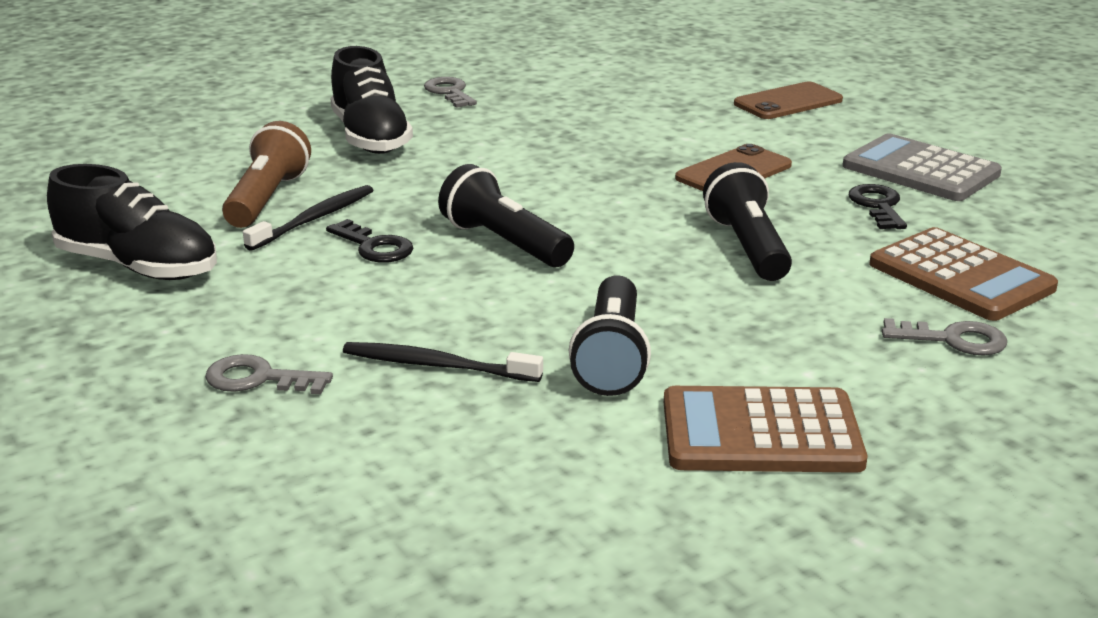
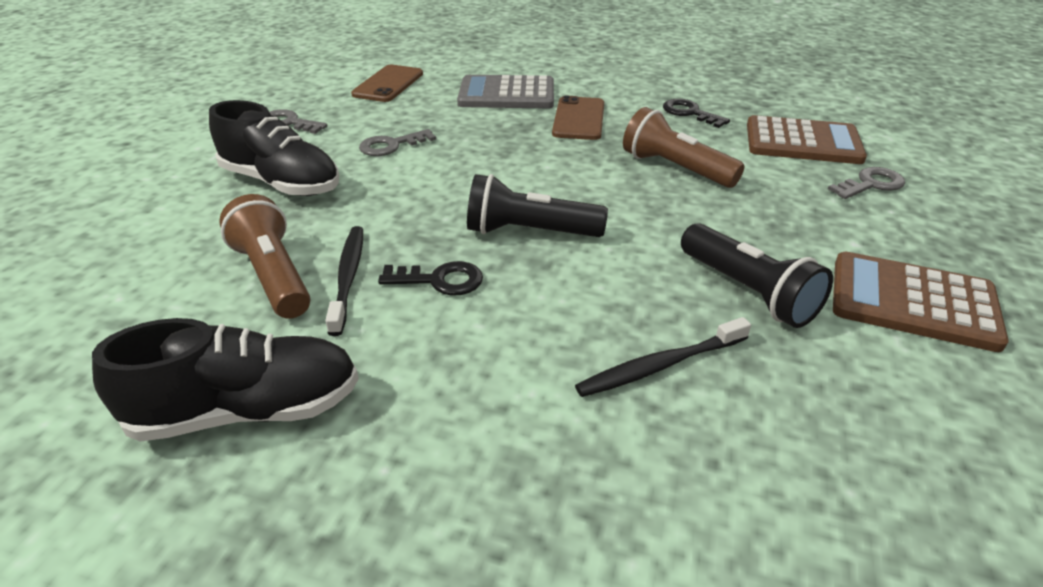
camera: 40 degrees left, 10 degrees up
(258, 379) = (553, 469): grey key -> grey key (391, 145)
(747, 247) = (675, 169): black flashlight -> brown flashlight
(761, 433) = (913, 302): brown calculator -> brown calculator turned 60 degrees clockwise
(788, 102) = (529, 61): brown phone -> brown phone (388, 84)
(920, 170) = (670, 83): grey calculator -> grey calculator (507, 94)

